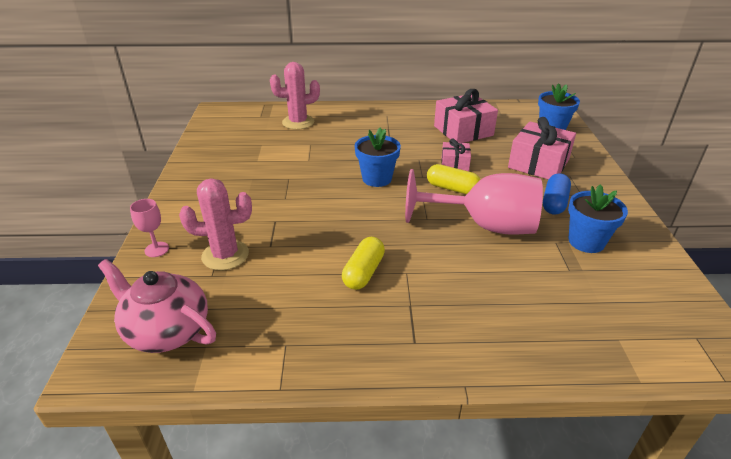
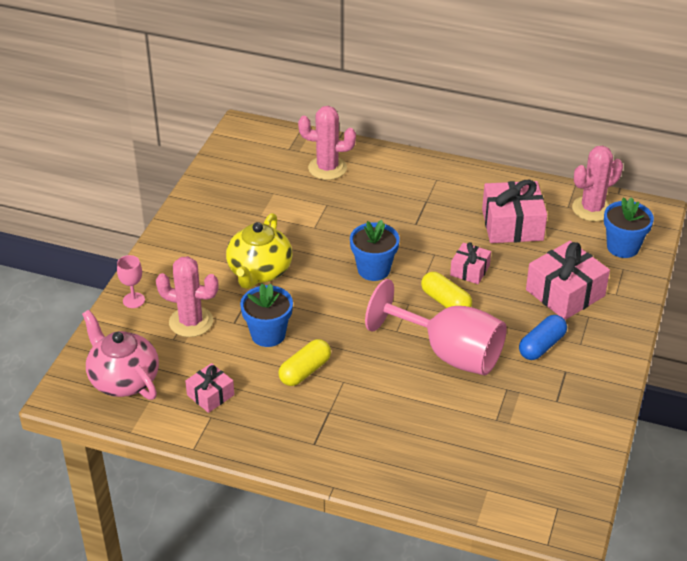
camera: 20 degrees right, 5 degrees up
(275, 321) = (210, 395): none -> pink gift
(276, 200) = (259, 272): none -> yellow teapot
(510, 112) = (592, 209): none -> pink cactus
(586, 242) = (537, 396): blue flower pot -> blue flower pot (268, 334)

